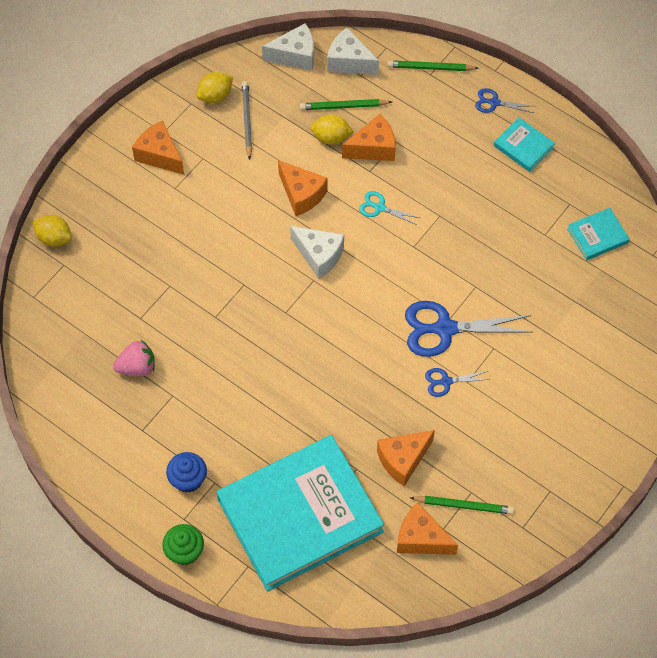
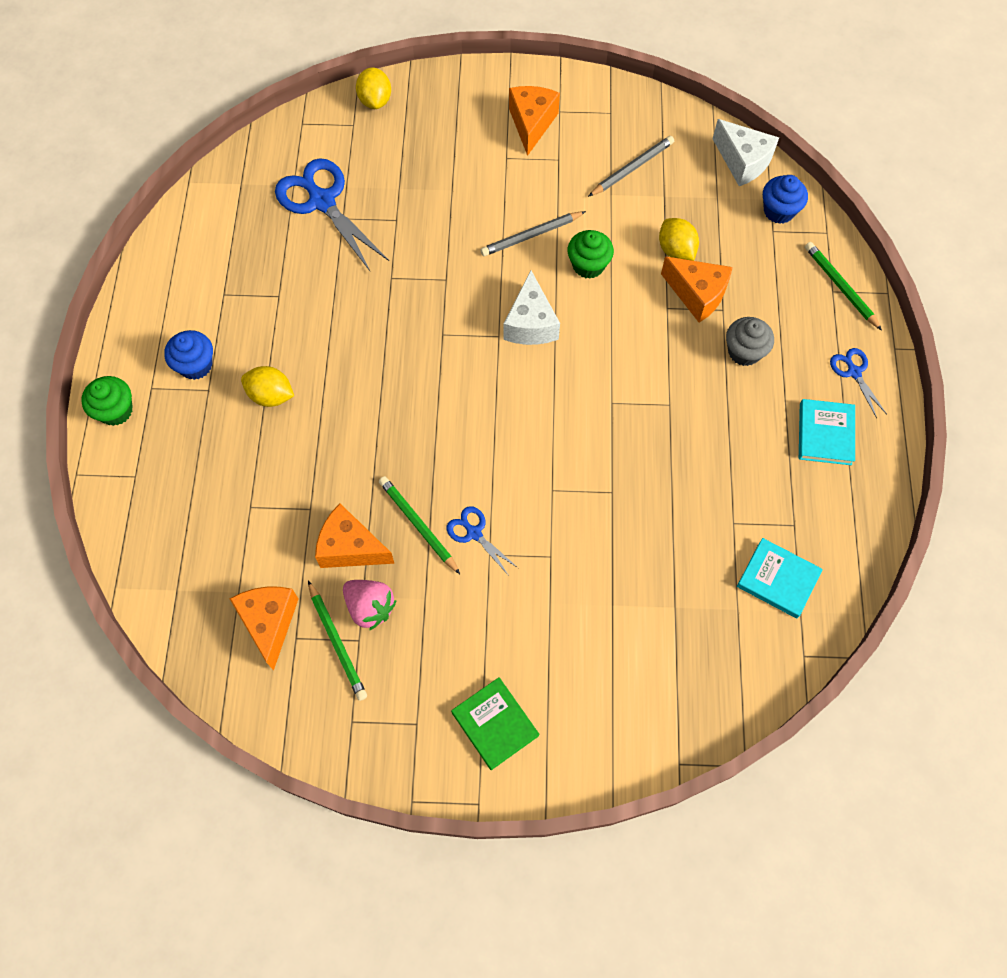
camera: 55 degrees right, 5 degrees up
(137, 367) = (288, 248): pink strawberry -> pink strawberry (370, 607)
(215, 96) = (636, 126): yellow lemon -> yellow lemon (271, 395)
(251, 212) = (531, 236): none -> grey pencil
(299, 515) = (221, 488): turquoise book -> none
(301, 194) = (588, 265): orange cheese -> green cupcake
(343, 106) = (722, 238): green pencil -> green pencil (418, 525)
(349, 62) = (779, 211): white cheese -> blue cupcake
(379, 208) = (631, 343): turquoise scissors -> none
(435, 150) = (744, 351): none -> grey cupcake
(445, 329) = (536, 493): blue scissors -> blue scissors (322, 201)
(580, 446) = (495, 724): none -> green book

